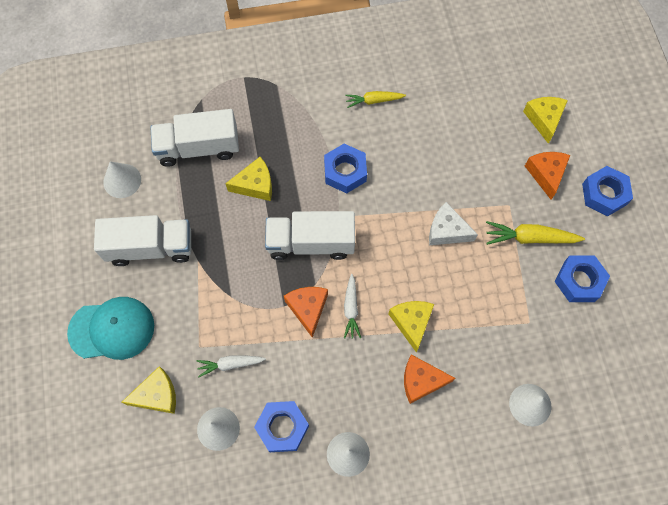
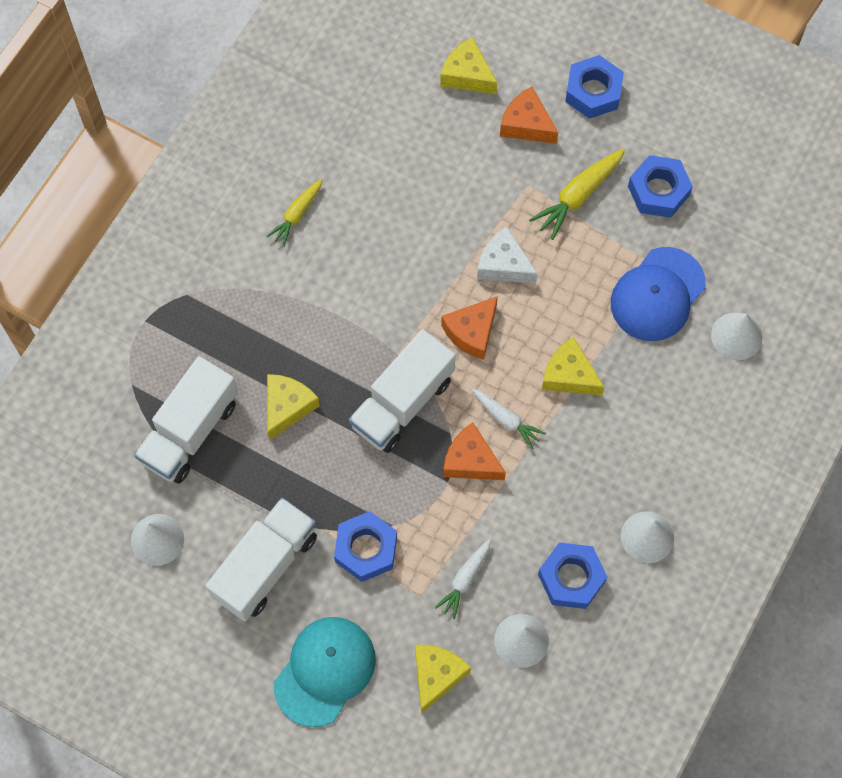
camera: 50 degrees left, 0 degrees up
(345, 172) = (353, 307): blue nut -> blue nut (366, 549)
(421, 381) = (633, 413): orange cheese -> orange cheese (472, 332)
(447, 231) = (503, 265): white cheese -> white cheese turned 60 degrees clockwise
(511, 334) = (657, 294): none -> blue cap

